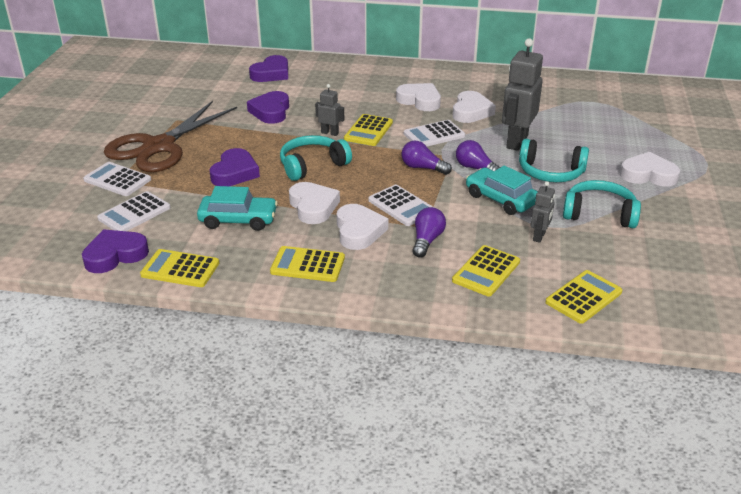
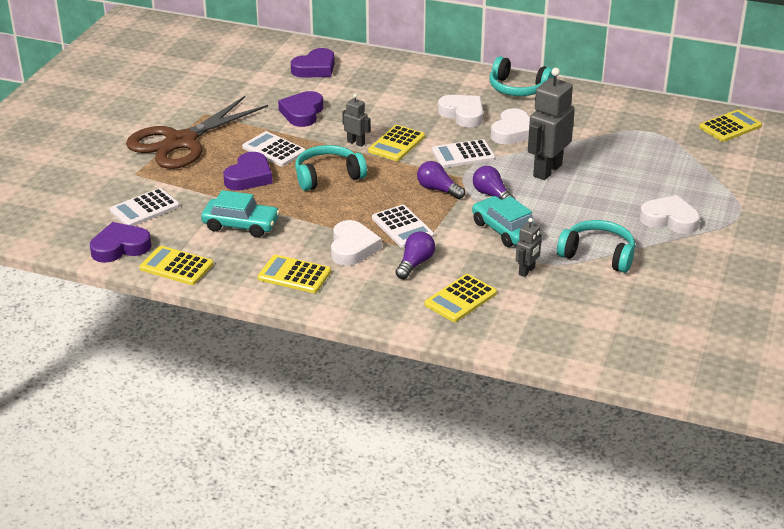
camera: 10 degrees right, 0 degrees up
(117, 180) = (135, 173): white calculator -> white calculator (274, 150)
(313, 207) = (316, 219): white heart -> none
(550, 172) = (568, 207): turquoise headphones -> turquoise headphones (518, 88)
(583, 297) = (543, 333): yellow calculator -> yellow calculator (730, 127)

